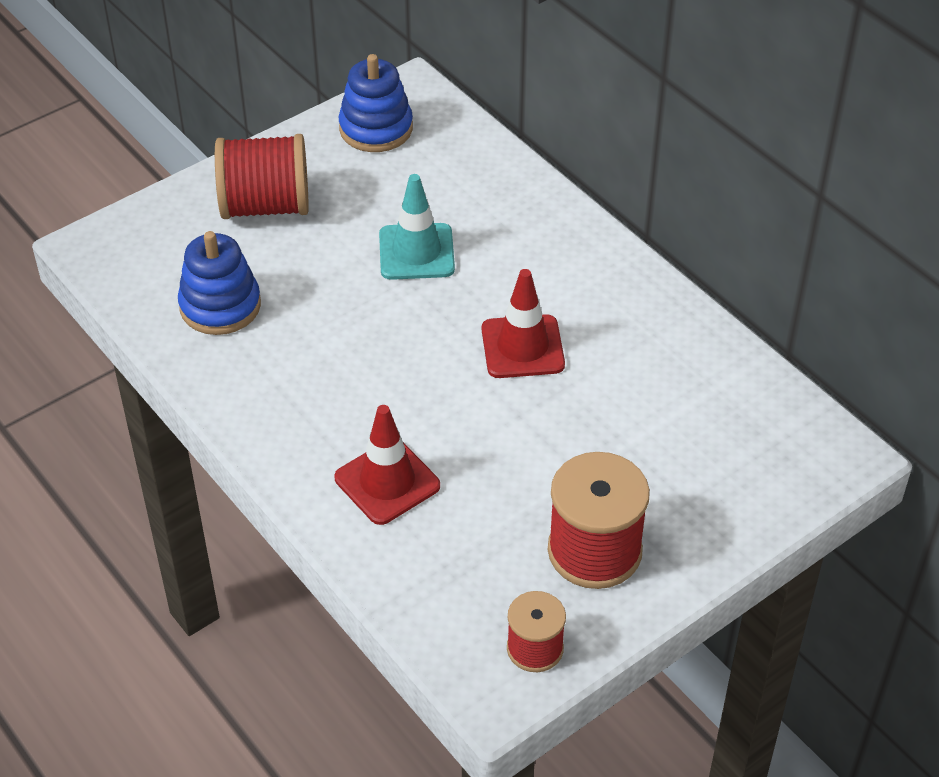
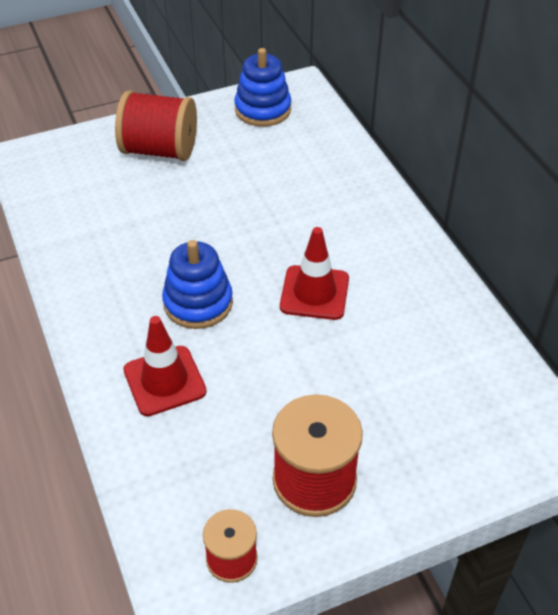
camera: 15 degrees right, 0 degrees up
(220, 306) = (95, 216): blue stacking toy -> blue stacking toy (198, 303)
(416, 252) = (258, 204): turquoise traffic cone -> none

